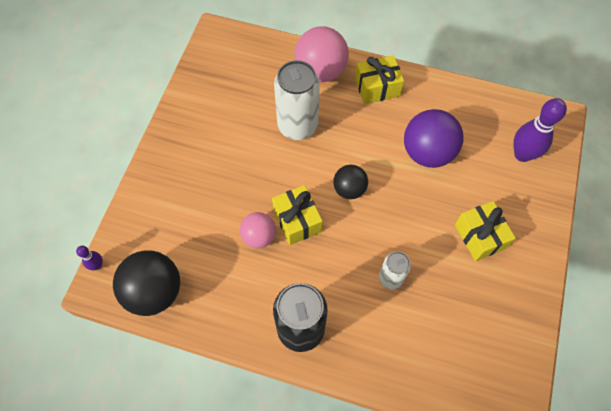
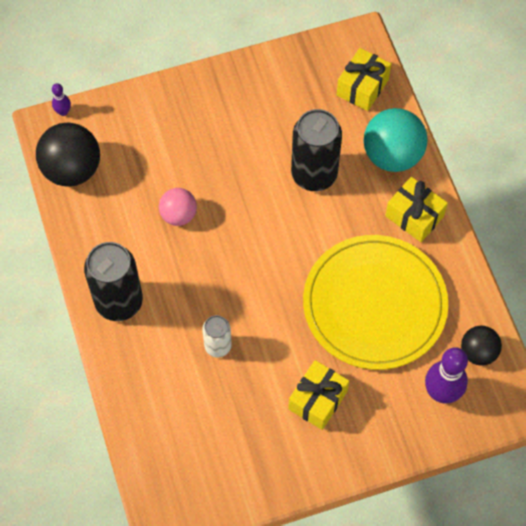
camera: 55 degrees right, 0 degrees up
(297, 126) = (314, 174): white can -> black can
(297, 220) = (217, 236): yellow gift -> yellow gift (362, 87)
(320, 71) = (392, 155): pink ball -> turquoise ball
(349, 189) = (281, 259): black ball -> black ball (478, 352)
(427, 152) = (374, 304): purple ball -> yellow plate

